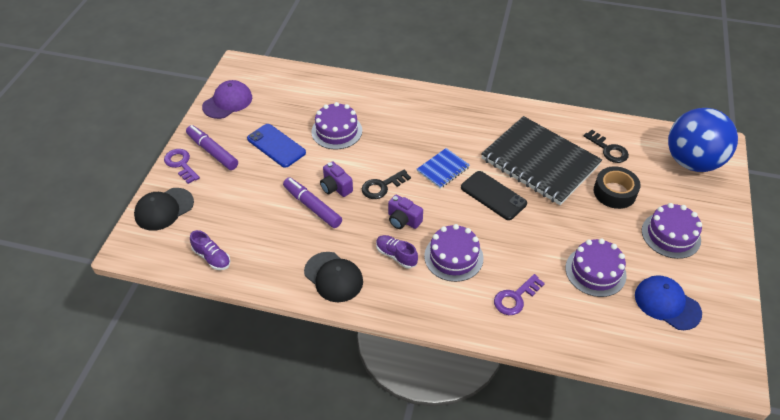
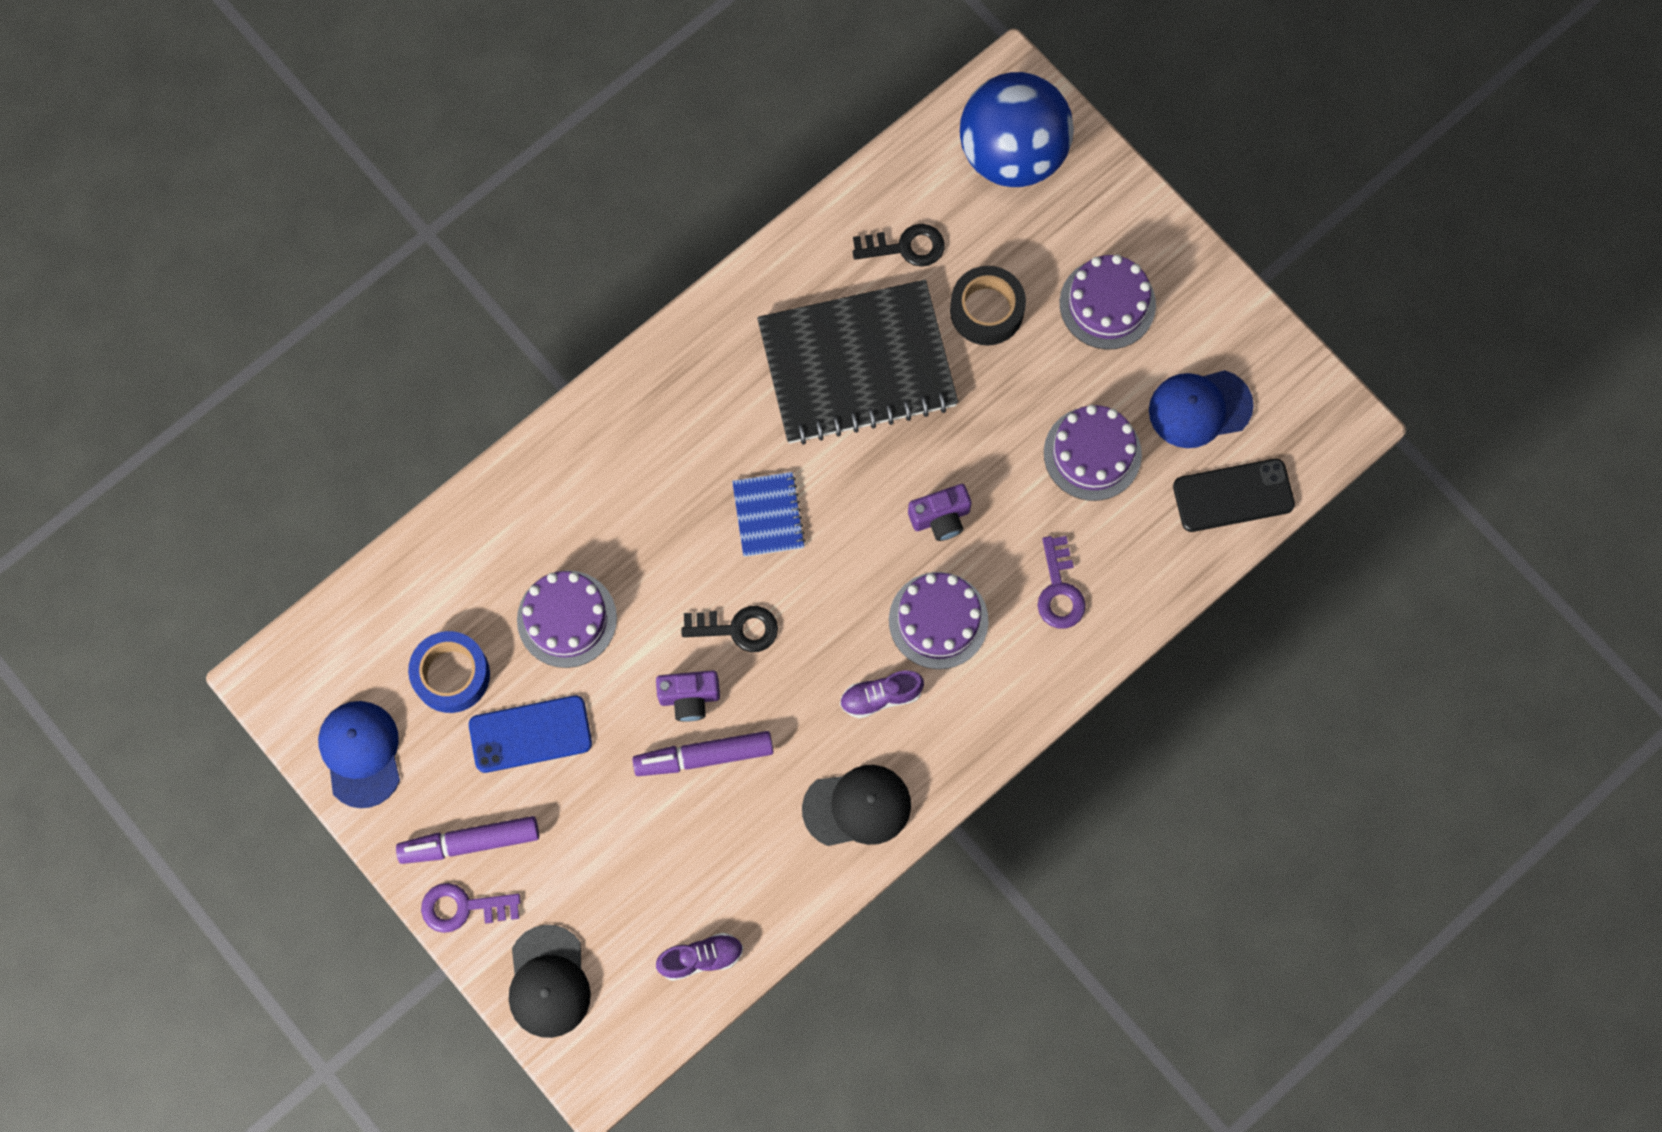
camera: 55 degrees left, 25 degrees up
(227, 102) = (361, 753): purple cap -> blue cap
(282, 110) = (451, 675): none -> blue tape
(382, 186) = (737, 629): black key -> black key turned 90 degrees counterclockwise
(403, 220) = (824, 643): purple camera -> purple camera (940, 518)
(493, 195) = (870, 482): black phone -> black phone (1233, 495)

